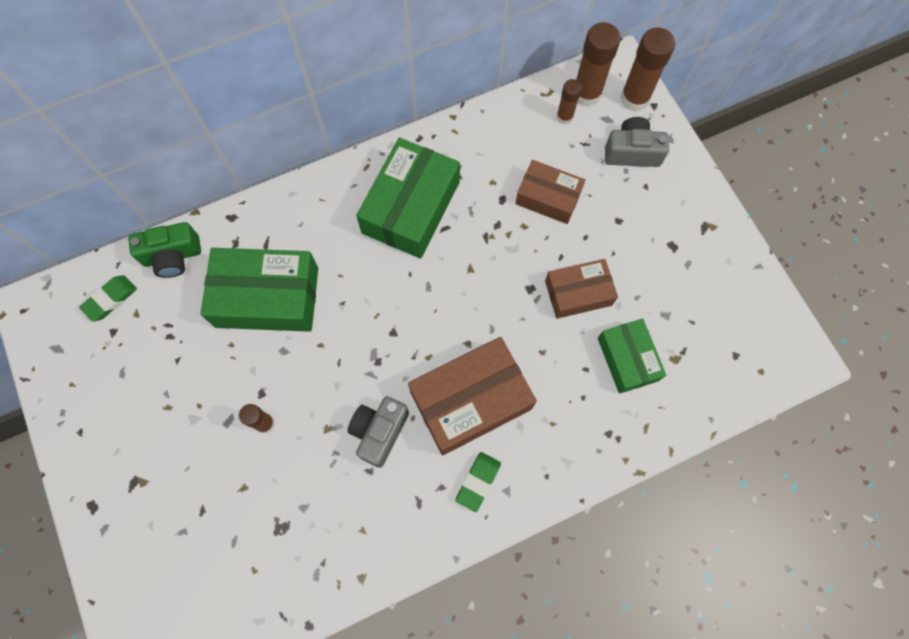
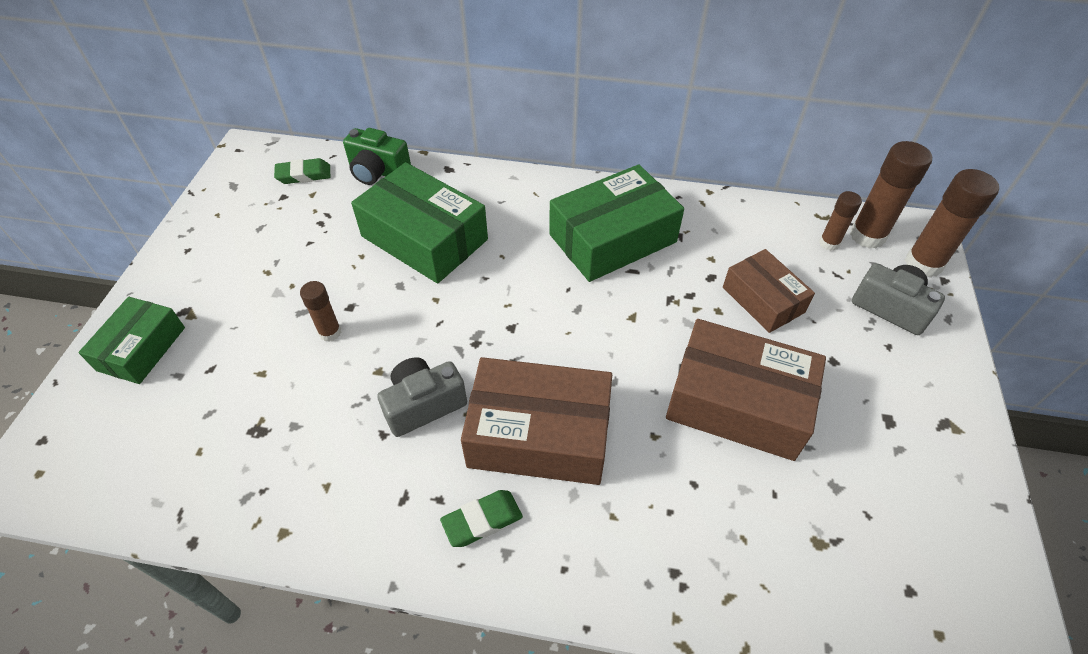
camera: 35 degrees right, 20 degrees down
(578, 293) = (737, 402): brown box -> brown box, size x1.65
(627, 359) = (754, 505): green box -> green box (141, 349)

